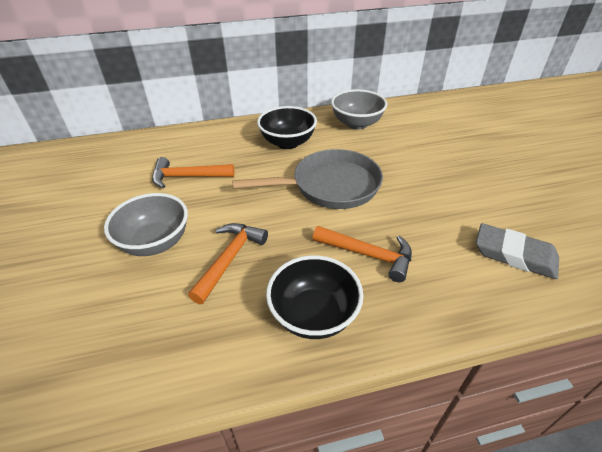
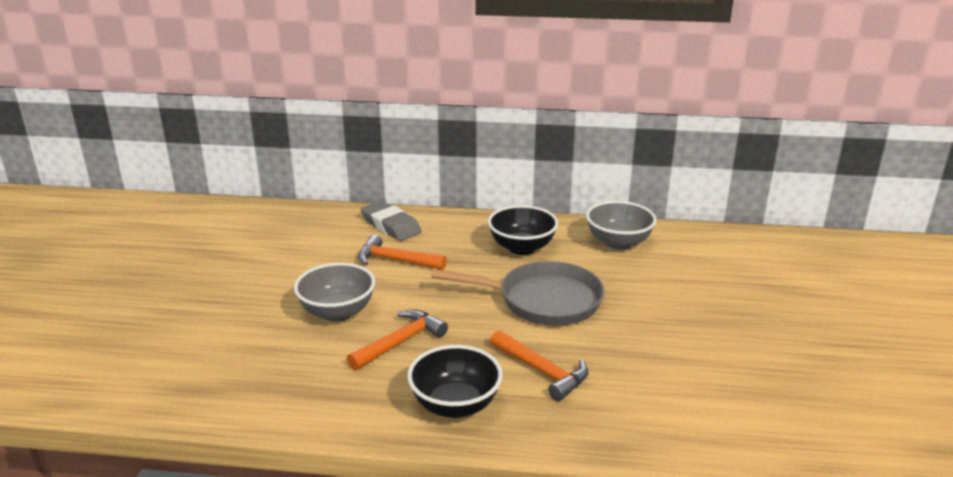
camera: 20 degrees right, 15 degrees down
(514, 255) = (707, 410): grey eraser -> grey eraser (391, 225)

